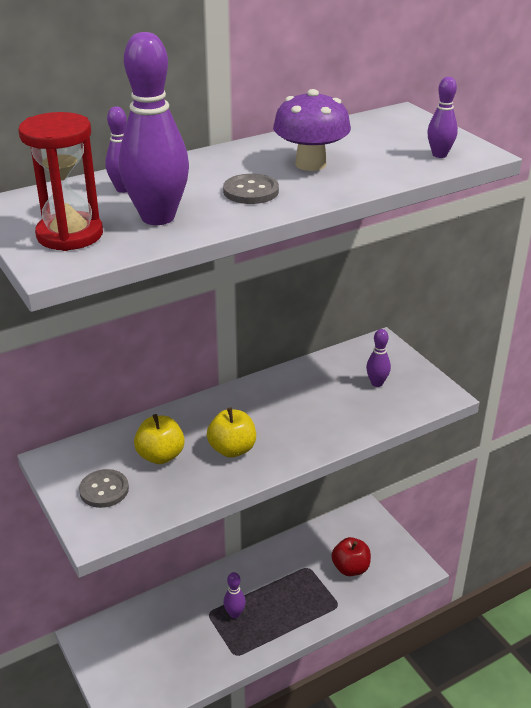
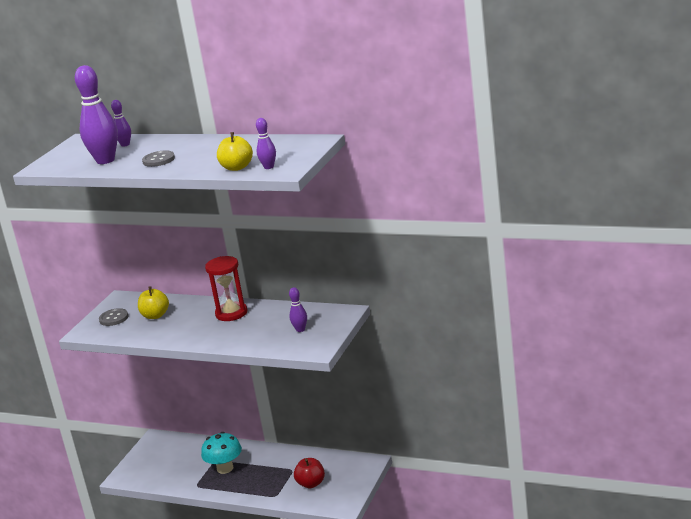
camera: 55 degrees right, 10 degrees down
(70, 235) = (68, 158): red hourglass -> red hourglass (231, 313)
(232, 449) = (184, 327): yellow apple -> yellow apple (237, 167)
(234, 614) = (225, 468): purple bowling pin -> turquoise mushroom
(310, 164) = (210, 155): purple mushroom -> none

